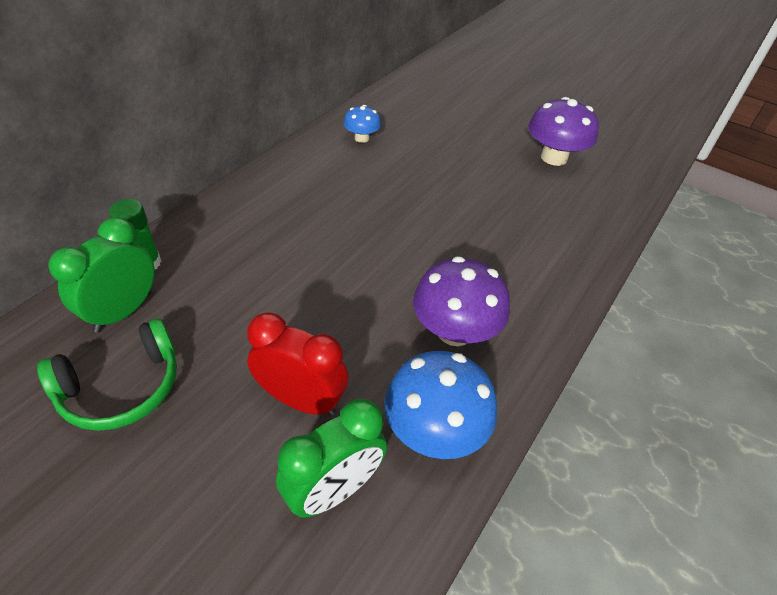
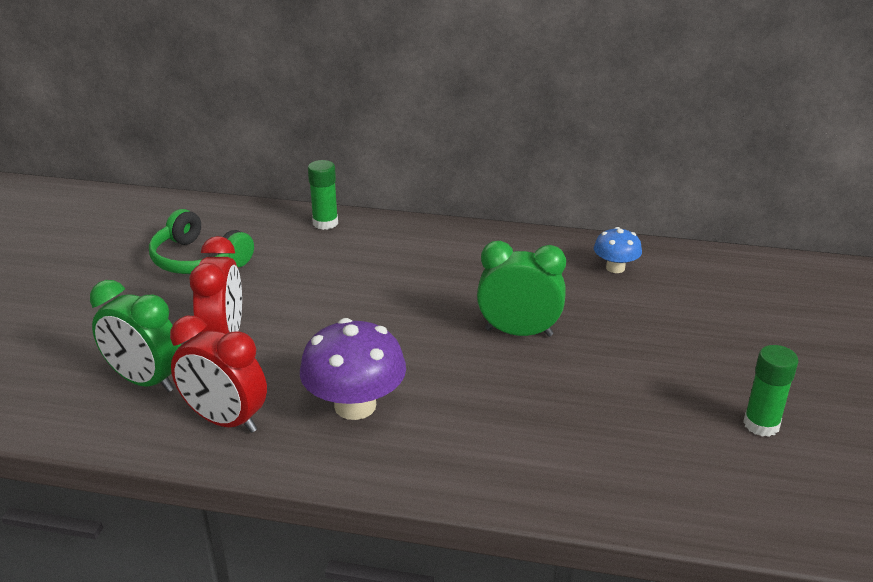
camera: 70 degrees right, 15 degrees down
(123, 311) = (268, 233): green clock -> green clock (518, 332)
(434, 430) = (225, 421): blue mushroom -> red clock
(554, 157) = (761, 424): purple mushroom -> green glue stick

